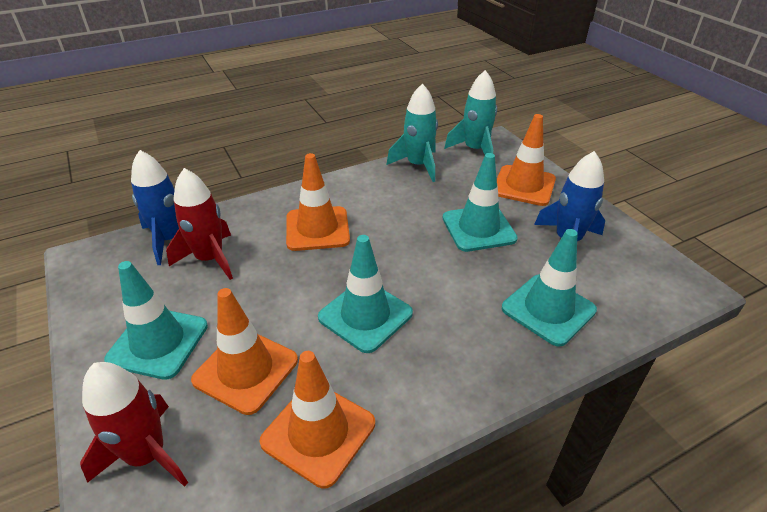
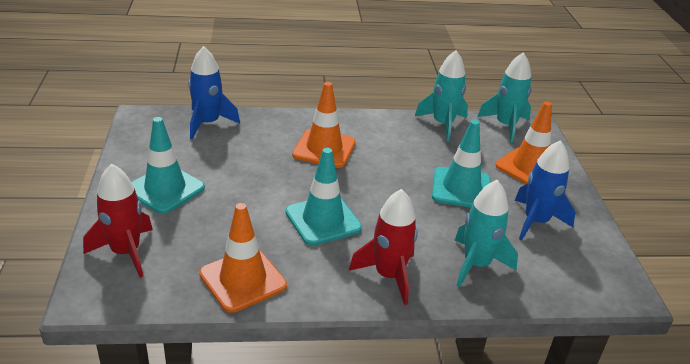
camera: 20 degrees right, 5 degrees down
(210, 259) = (229, 146): red rocket -> red rocket (389, 275)
(246, 370) = (215, 226): orange traffic cone -> none
(548, 309) = (476, 264): turquoise traffic cone -> turquoise rocket

